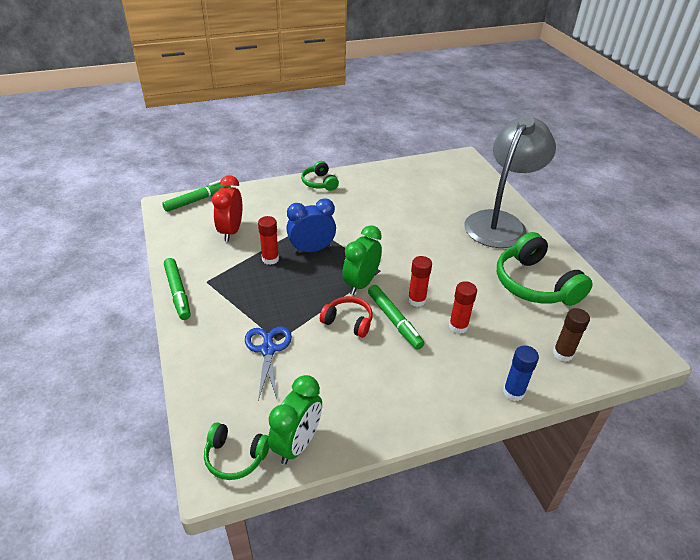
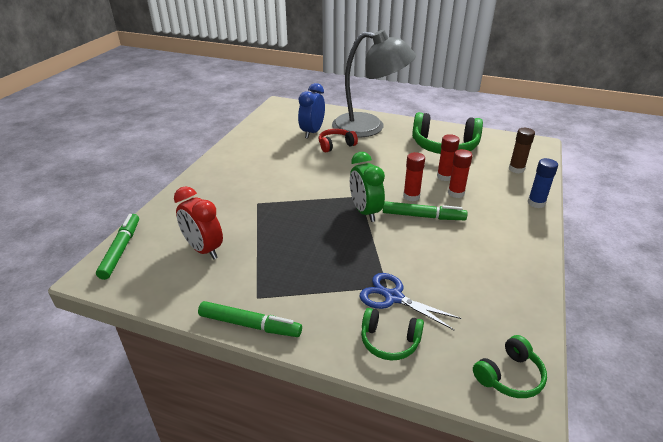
camera: 50 degrees left, 5 degrees down
(270, 259) = (275, 244): red glue stick -> red glue stick (444, 177)
(297, 444) = (518, 329): green clock -> none
(311, 250) = (293, 216): blue clock -> blue clock (312, 132)
(319, 183) = (210, 172): green headphones -> green headphones (389, 341)
(348, 321) = (402, 238): red headphones -> red headphones (336, 145)
(500, 222) = (369, 127): grey lamp -> grey lamp turned 120 degrees clockwise

